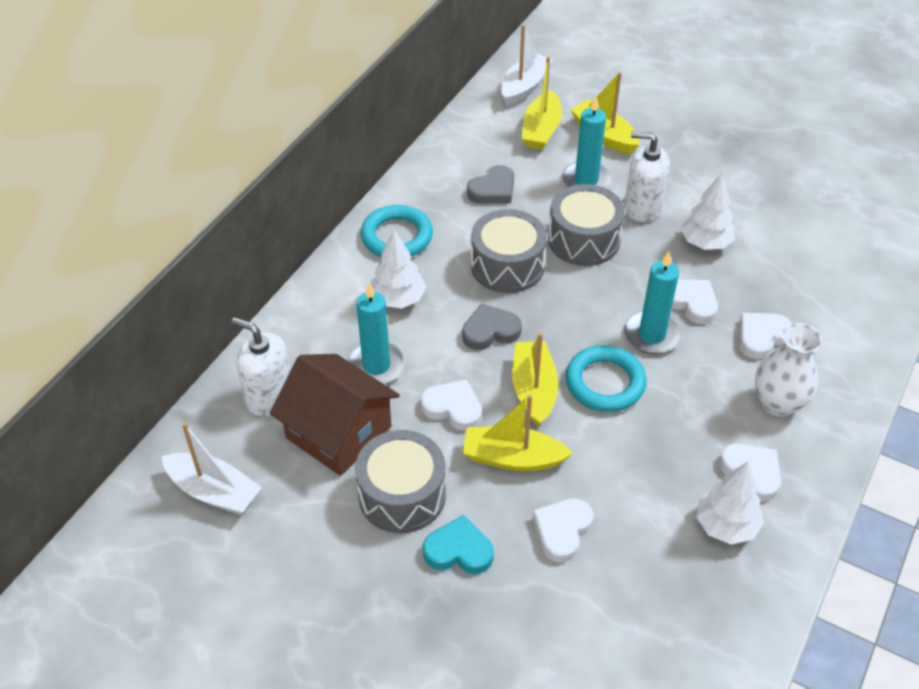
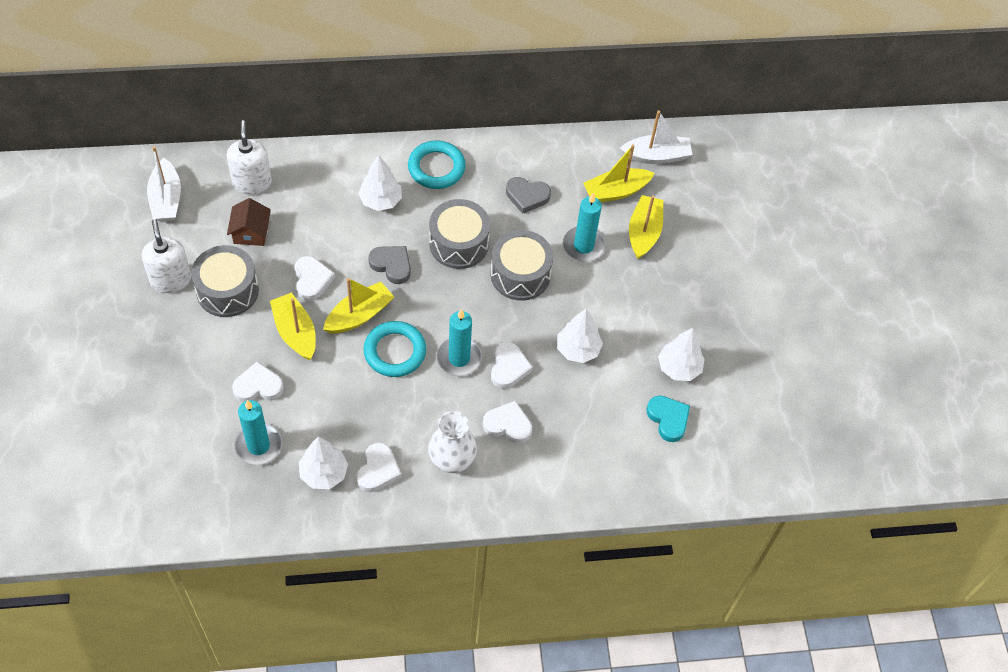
camera: 50 degrees right, 10 degrees up
(338, 432) = (251, 232): brown house -> brown house, size x0.56
(376, 366) = (316, 221): turquoise candle -> turquoise candle (258, 445)
(458, 550) = (208, 341): turquoise heart -> turquoise heart (668, 419)
(642, 207) = (584, 294): white soap dispenser -> white soap dispenser (171, 280)
(775, 187) = (679, 368): none -> white tree

